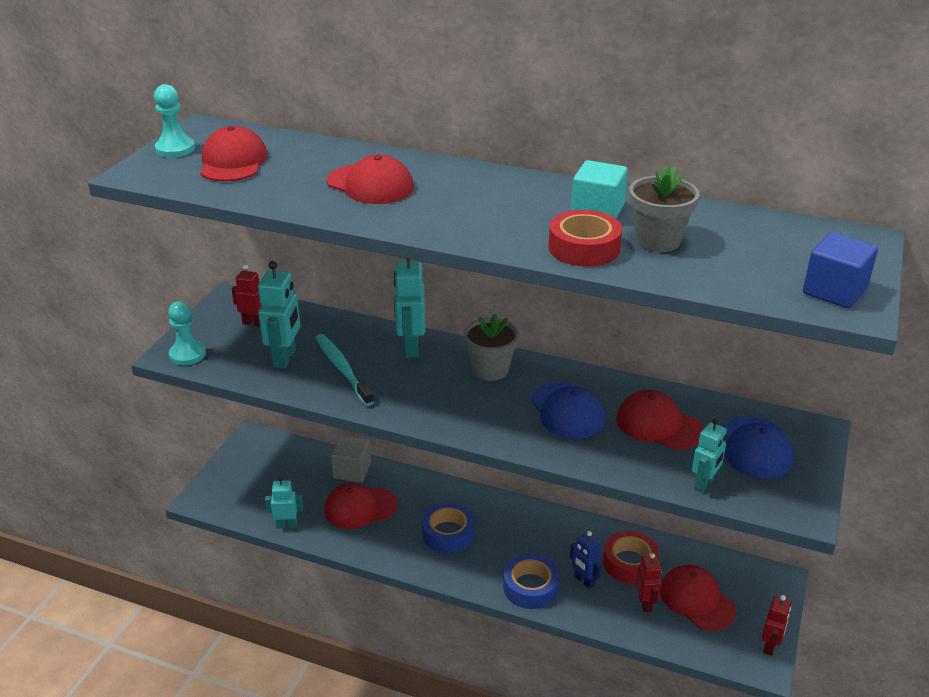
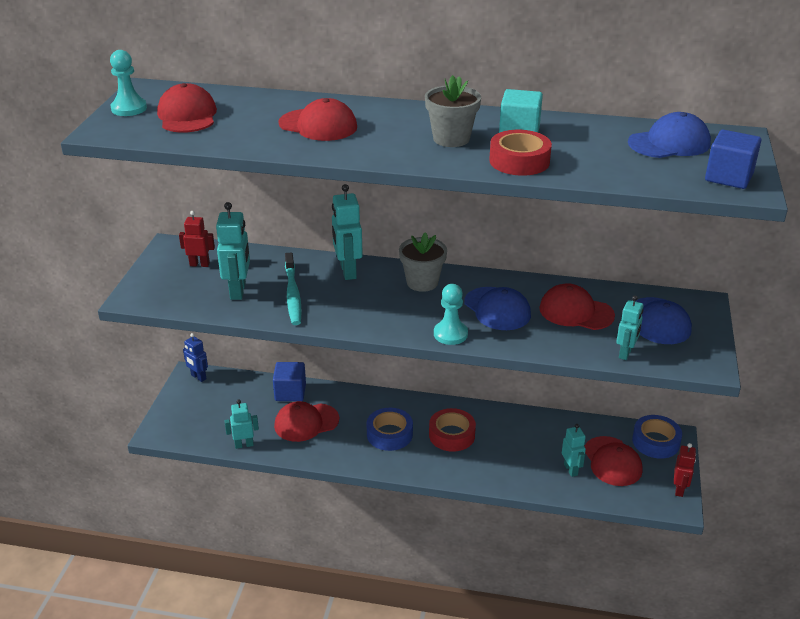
camera: 10 degrees left, 0 degrees up
(187, 354) = (148, 296): turquoise pawn -> turquoise pawn (450, 334)
(342, 369) = (293, 295): turquoise toothbrush -> turquoise toothbrush turned 150 degrees counterclockwise
(352, 470) = (290, 392): grey cube -> blue cube
(530, 587) = (471, 469): blue tape -> blue tape (655, 442)
(584, 581) = (515, 458): blue robot -> blue robot (198, 377)
(630, 563) = (550, 439): red tape -> red tape (452, 435)
(645, 603) = (571, 470): red robot -> turquoise robot
(658, 240) = (577, 150): grey flower pot -> grey flower pot (451, 139)
(697, 600) = (612, 461): red cap -> red cap turned 150 degrees counterclockwise
(774, 241) = (669, 143): none -> blue cap

